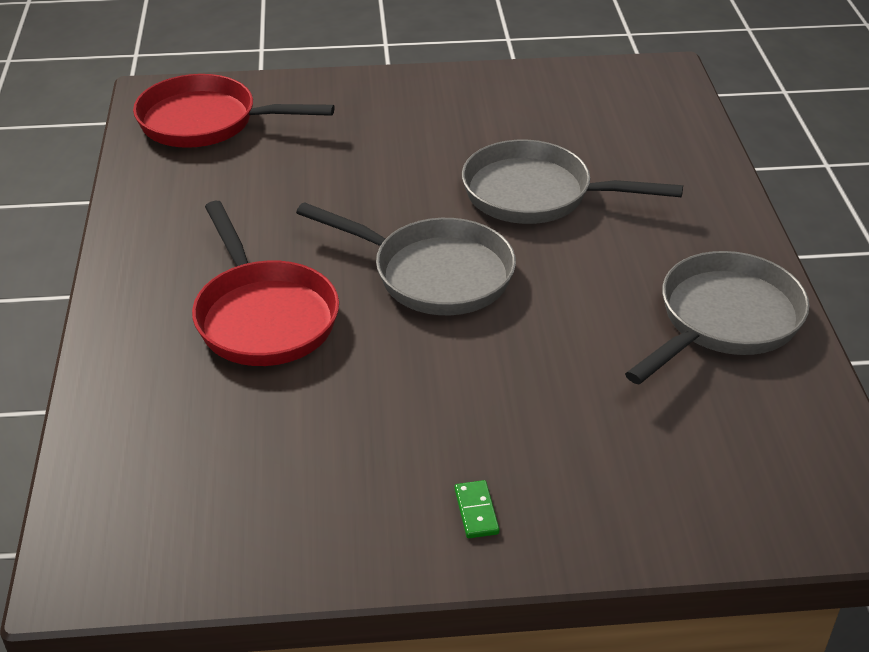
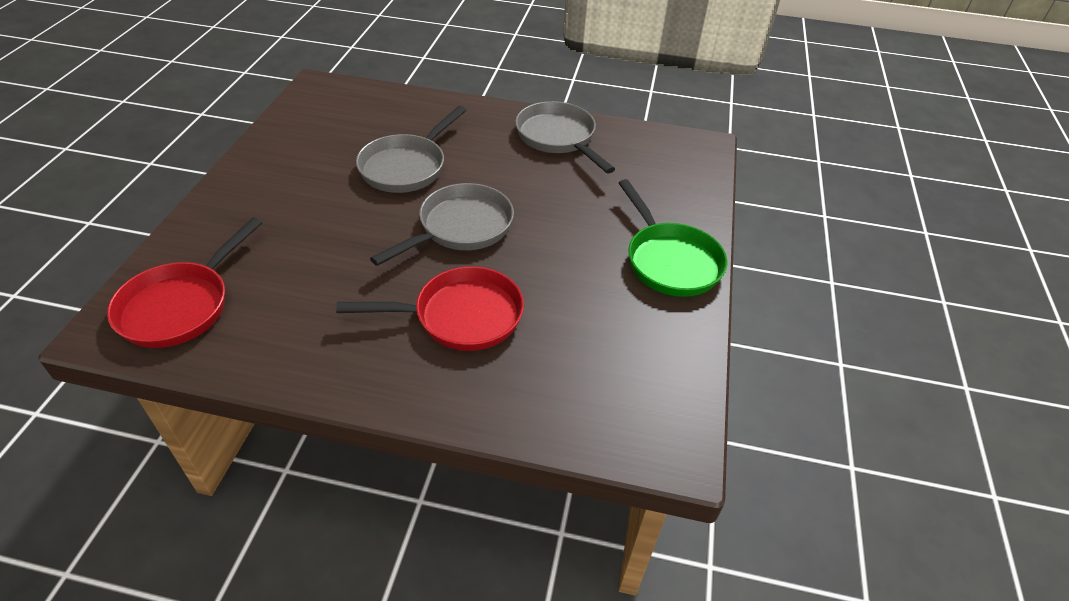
camera: 75 degrees left, 5 degrees up
(476, 511) = (670, 261): green domino -> green pan

